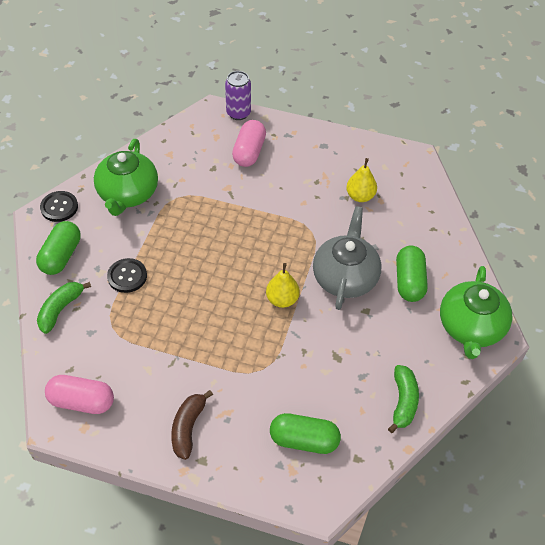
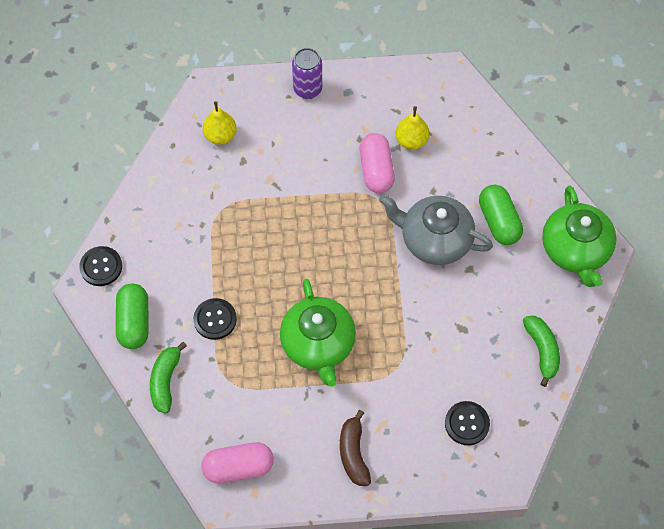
camera: 20 degrees left, 10 degrees up
(128, 194) = (167, 224): green teapot -> green teapot (318, 344)
(238, 113) = (238, 82): purple can -> purple can (307, 89)
(249, 152) = (272, 127): pink capsule -> pink capsule (376, 170)
(282, 299) = (383, 287): yellow pear -> yellow pear (220, 136)
(304, 440) = (467, 423): green capsule -> black button
(345, 277) = (434, 240): grey teapot -> grey teapot turned 60 degrees counterclockwise

